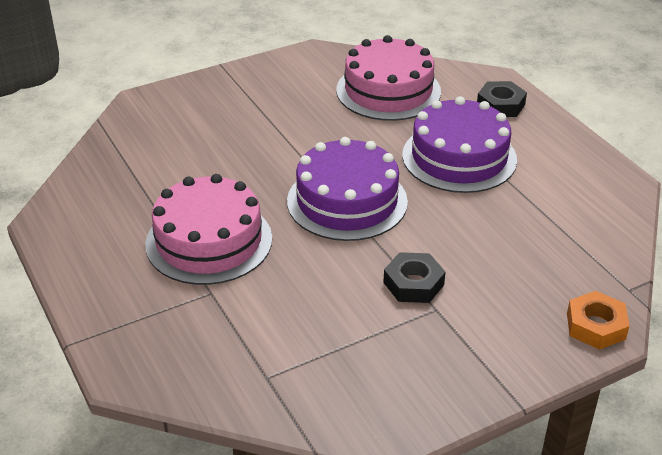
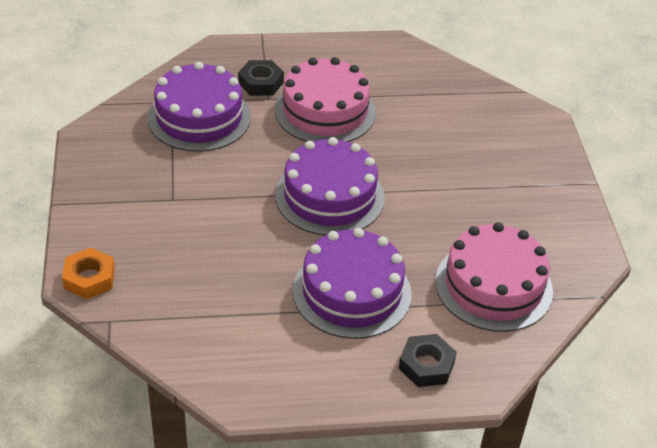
camera: 110 degrees right, 5 degrees up
(282, 339) = (199, 117): none -> purple cake
(413, 284) = (207, 197): black nut -> black nut (260, 83)

